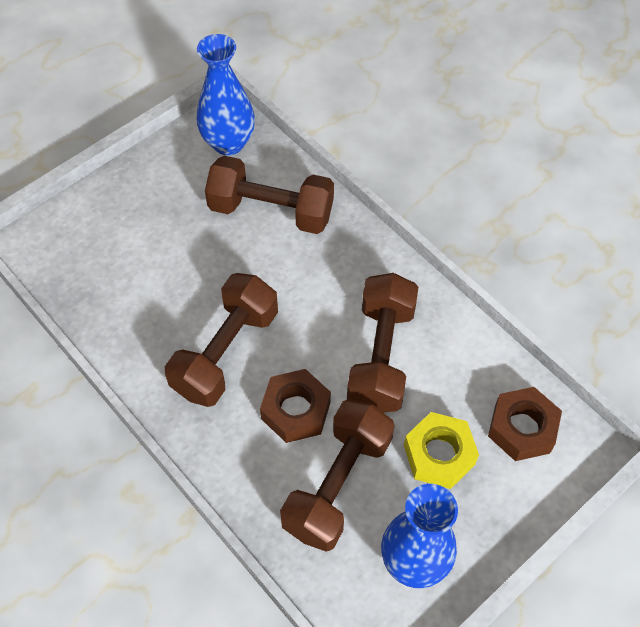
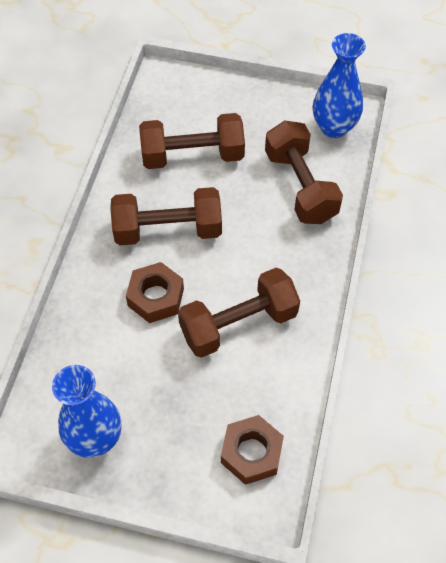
camera: 55 degrees right, 0 degrees up
(337, 484) = (119, 356): brown dumbbell -> brown dumbbell (192, 156)
(439, 455) = (188, 407): yellow nut -> none

